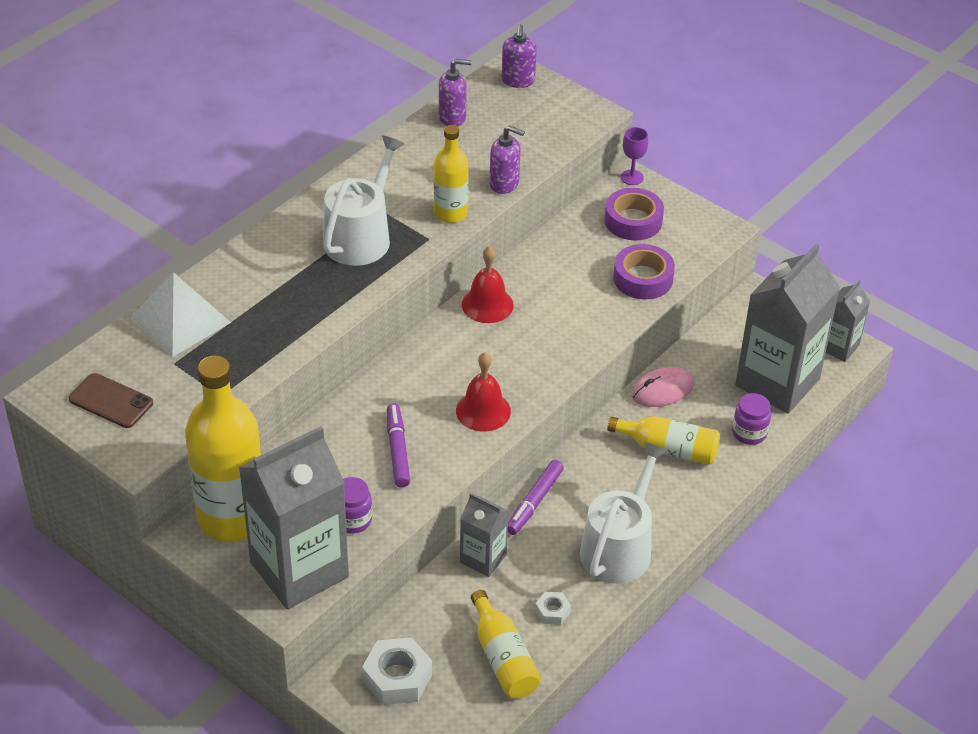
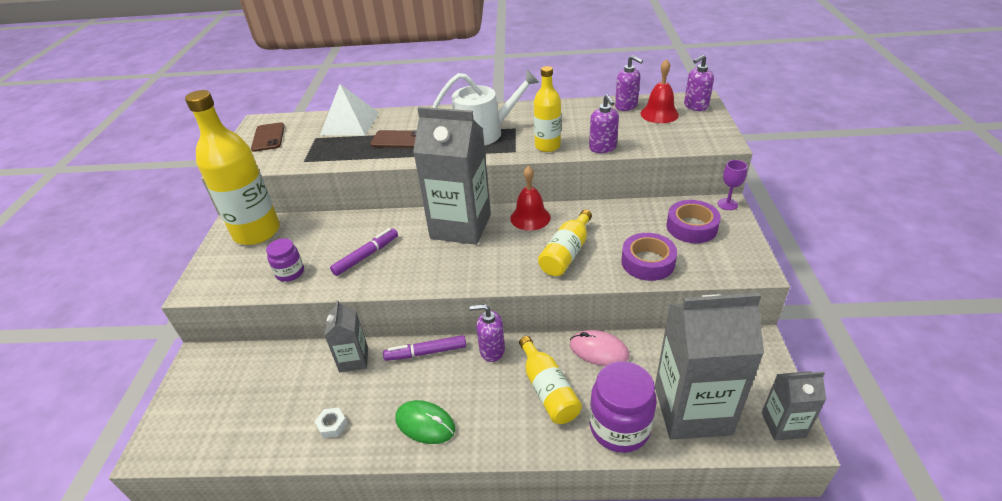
camera: 55 degrees right, 5 degrees down
(280, 303) = (398, 140): none -> brown phone
(299, 570) = (231, 277): grey carton -> grey carton (460, 226)
(397, 678) = (218, 384): white nut -> none
(483, 411) = (437, 268): red bell -> red bell (659, 114)
(503, 658) = (269, 426): yellow bottle -> yellow bottle (566, 253)
(584, 456) = (492, 350): none -> purple soap dispenser
(619, 547) = (425, 424): white watering can -> green mouse
(749, 433) = (619, 427): purple jar -> purple jar, size x1.74

